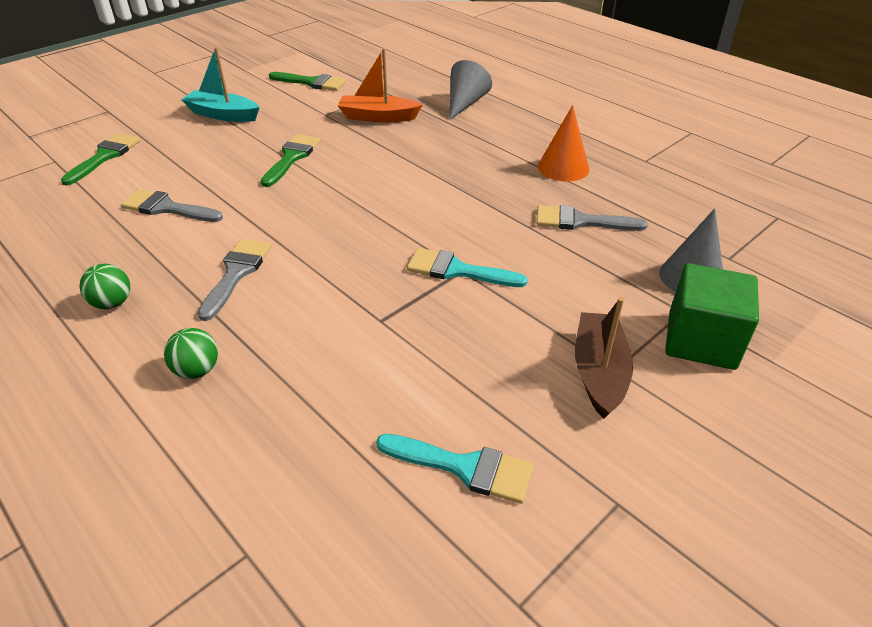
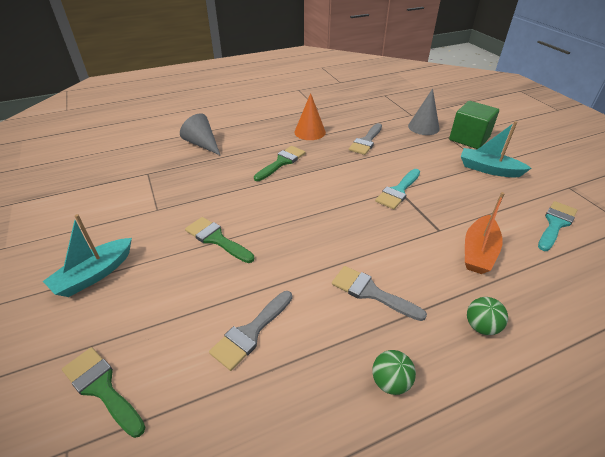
camera: 70 degrees left, 0 degrees up
(312, 82) = (89, 207): green brush -> green brush (281, 162)
(378, 117) = (188, 184): orange boat -> orange boat (478, 252)
(599, 372) = (489, 169): brown boat -> turquoise boat

